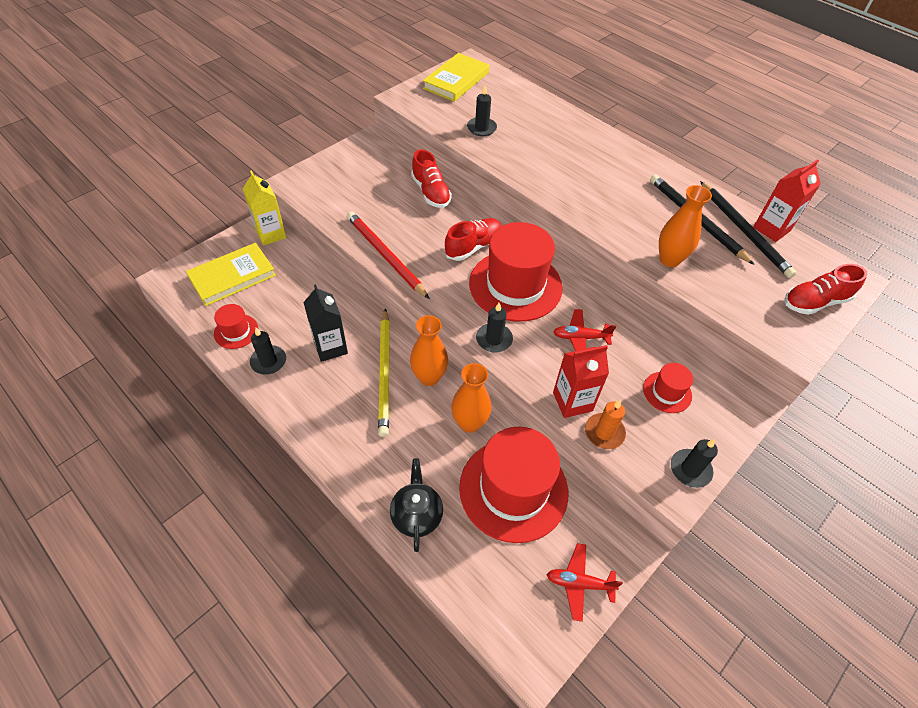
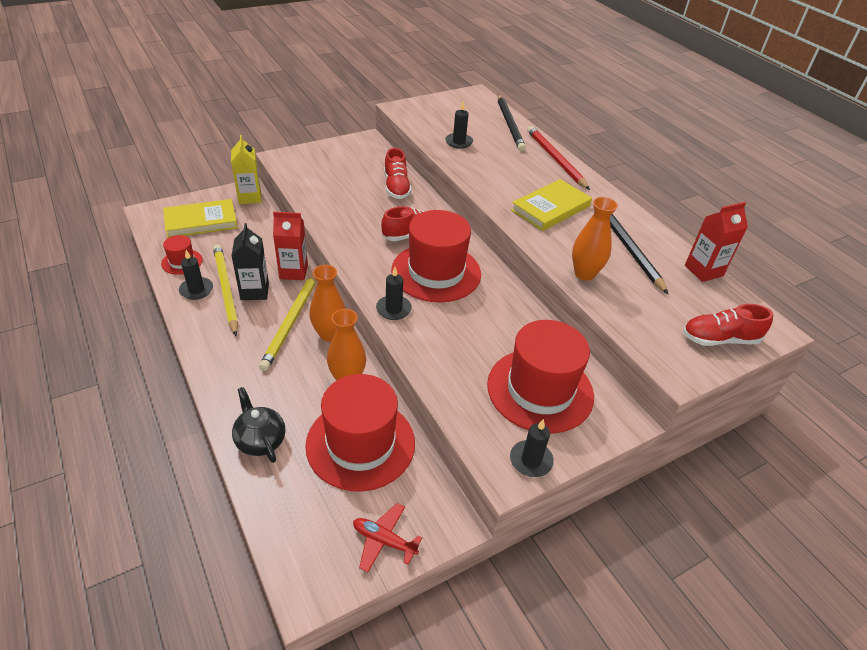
camera: 15 degrees right, 10 degrees down
(299, 353) = (226, 290): none -> yellow pencil
(385, 256) = (330, 226): red pencil -> red pencil (555, 159)
(416, 515) = (260, 440): black teapot -> black teapot turned 45 degrees counterclockwise
(456, 80) = (455, 104): yellow book -> yellow book (550, 208)
(572, 401) = (442, 375): red carton -> red carton (293, 272)
(580, 337) = (476, 326): red plane -> none
(604, 432) = (460, 408): orange candle -> none
(667, 392) = (540, 390): red hat -> red hat, size x2.16
(743, 231) = (673, 266): black pencil -> black pencil (509, 124)

